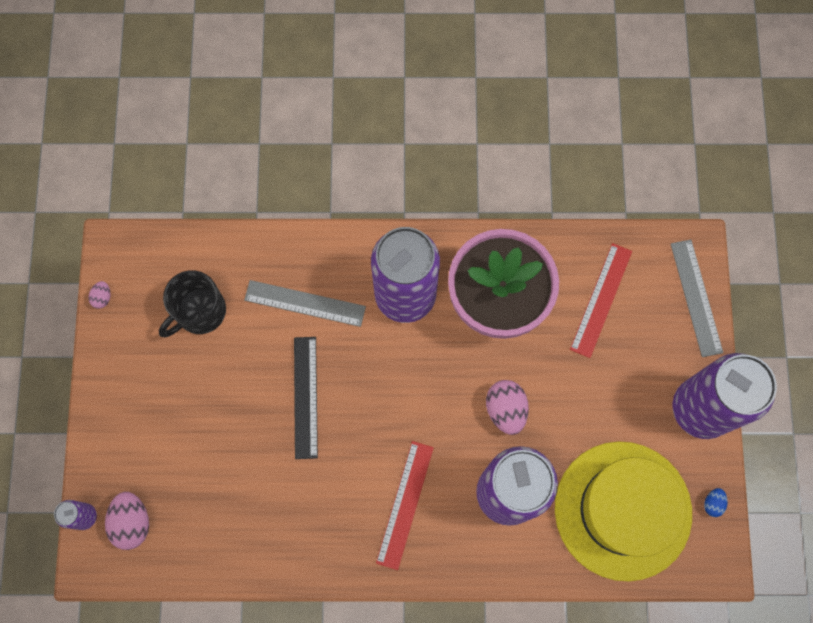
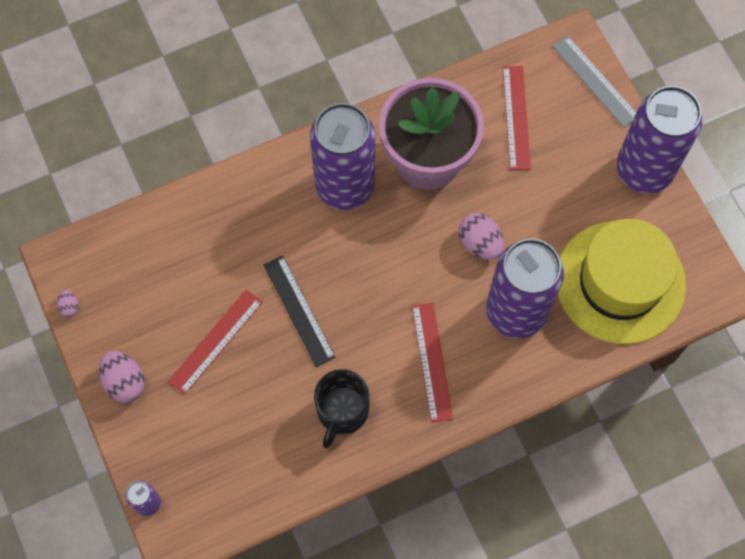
camera: 25 degrees left, 5 degrees down
(132, 522) = (195, 488): pink egg -> pink egg (125, 382)
(199, 311) = (166, 280): black mug -> black mug (342, 411)
(216, 391) = (215, 341): none -> red ruler
(305, 303) = (258, 231): grey ruler -> none
(712, 503) = (691, 242): blue egg -> none

